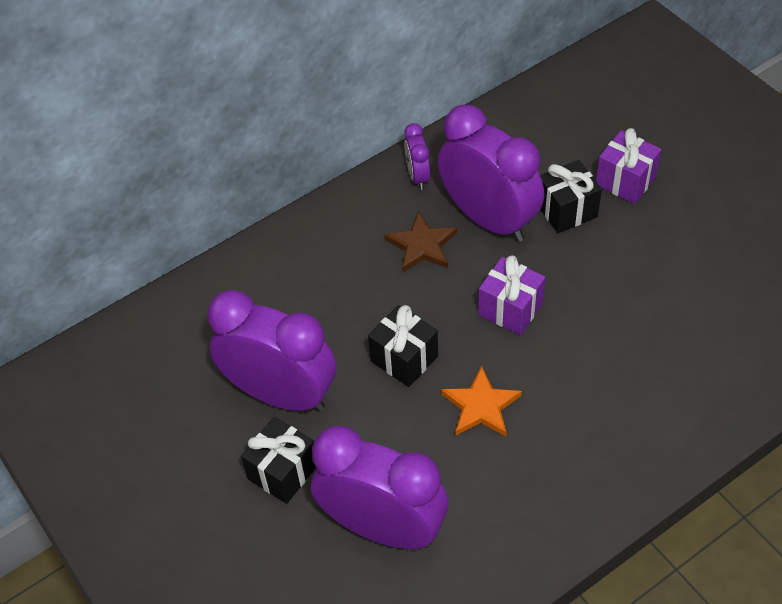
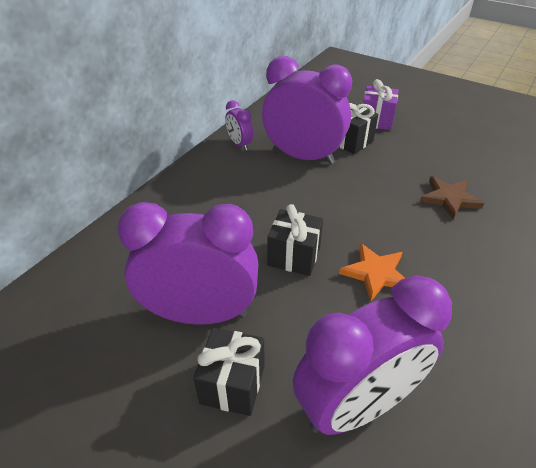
camera: 25 degrees left, 10 degrees down
(383, 527) = (357, 405): purple clock -> purple clock turned 150 degrees clockwise
(422, 245) = (265, 181): brown star -> brown star (449, 199)
(510, 309) = (353, 203): purple gift -> none

